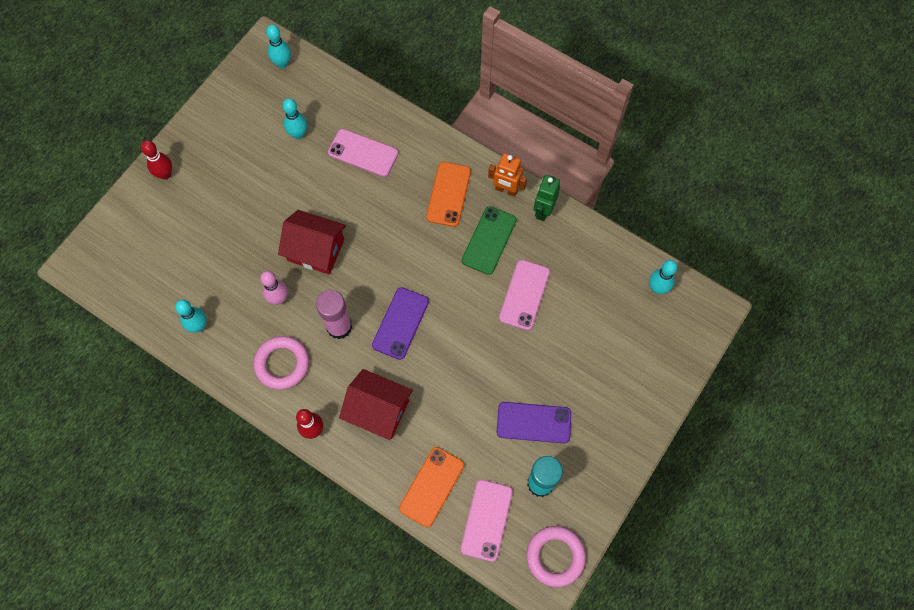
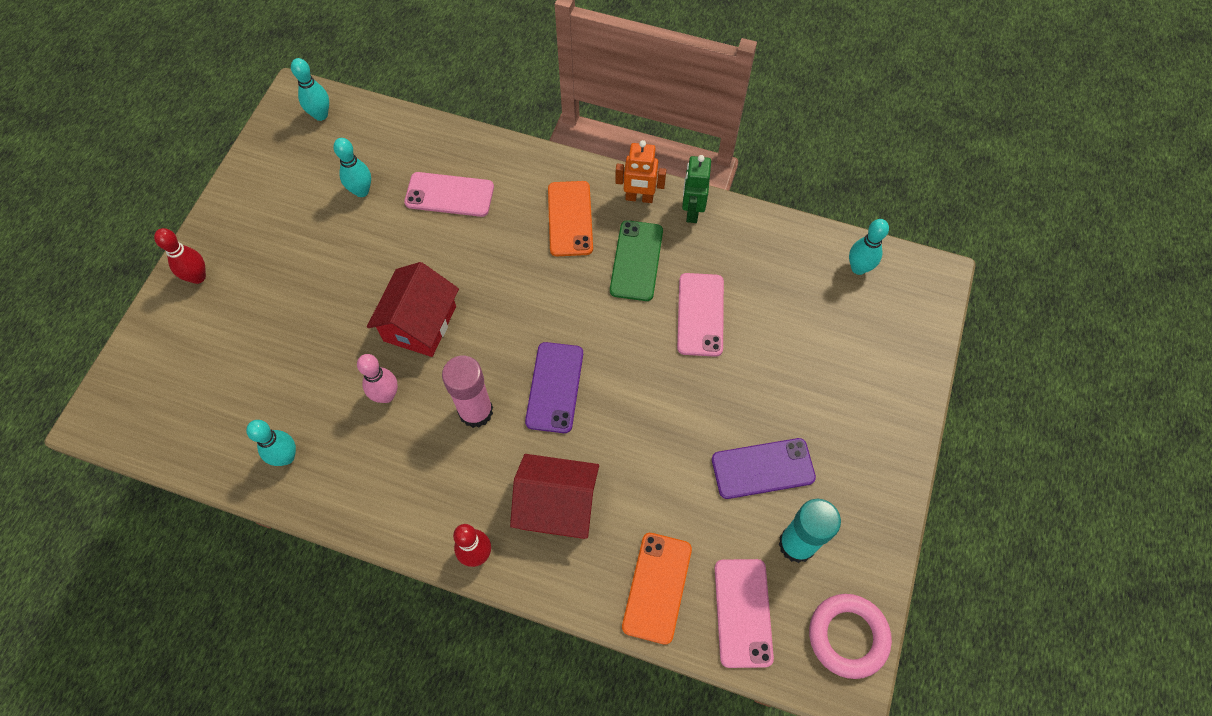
camera: 15 degrees left, 5 degrees down
(282, 364) = (412, 478): pink ring -> none
(316, 250) = (420, 323): red house -> red house turned 75 degrees counterclockwise

